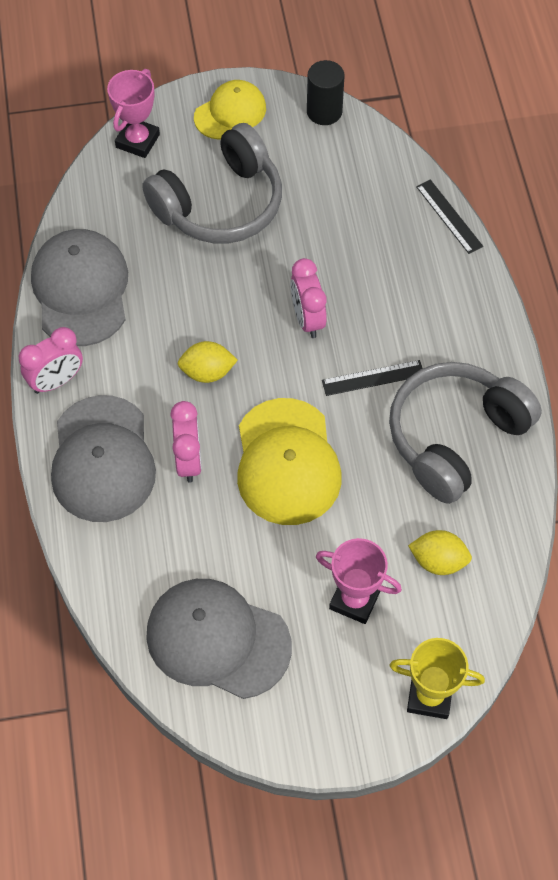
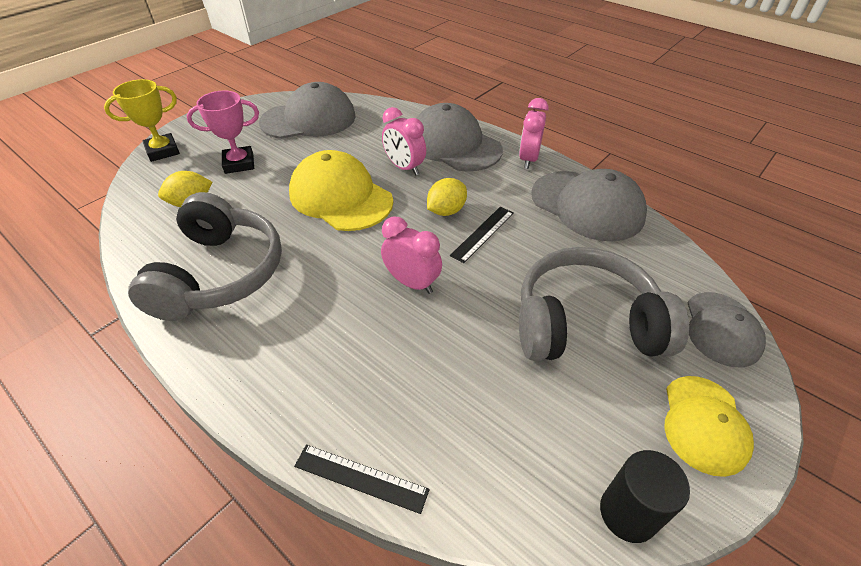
camera: 140 degrees right, 15 degrees down
(137, 141) = (722, 329): pink trophy -> grey cap
(220, 204) = (585, 324): grey headphones -> grey headphones turned 75 degrees clockwise
(373, 378) = (320, 274): black ruler -> black ruler (482, 233)

